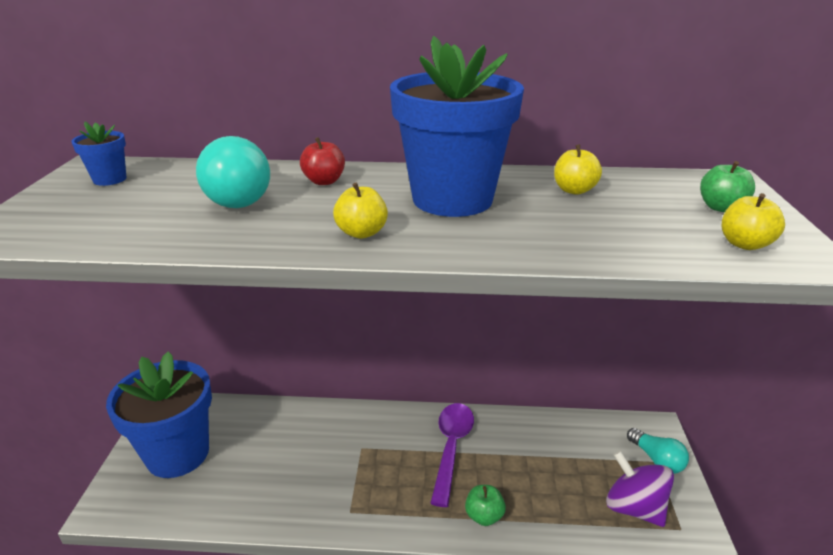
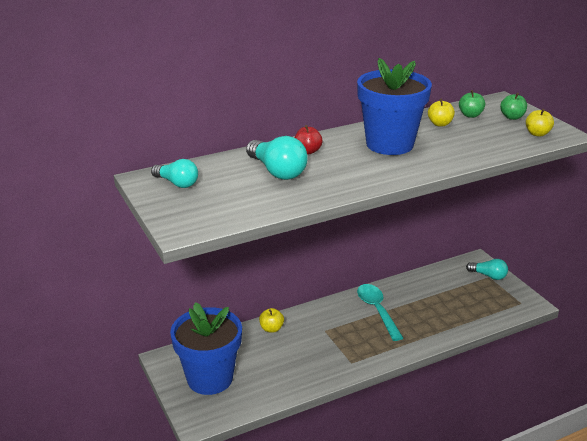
camera: 30 degrees left, 0 degrees up
(110, 179) = (177, 183): blue flower pot -> turquoise light bulb
(361, 233) = (373, 174): yellow apple -> yellow apple (271, 329)
(451, 448) = (377, 310): purple spoon -> turquoise spoon
(484, 516) = (424, 335): green apple -> green apple (470, 115)
(634, 507) = (493, 302): purple spinning top -> none

